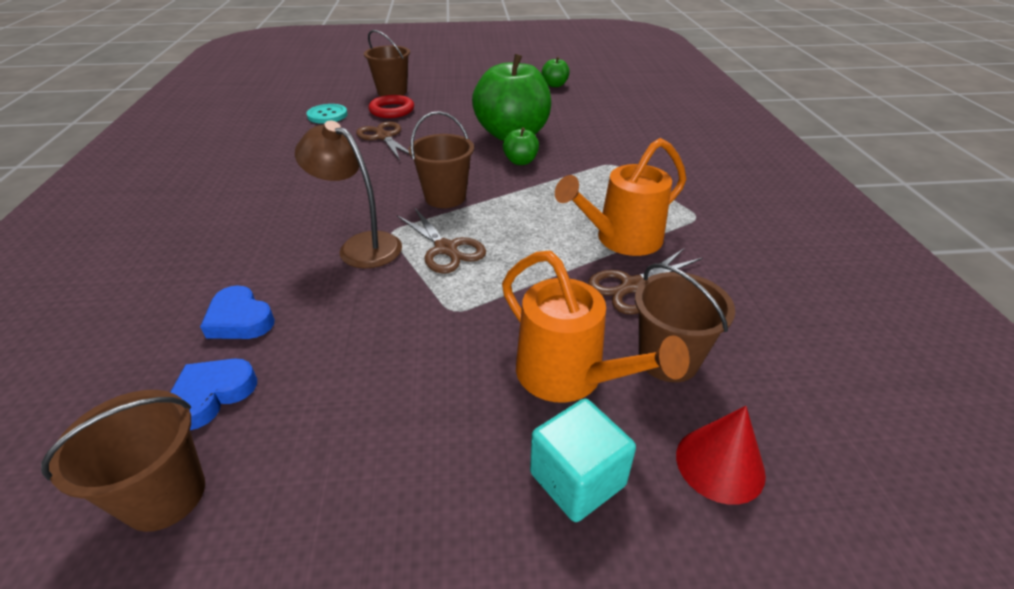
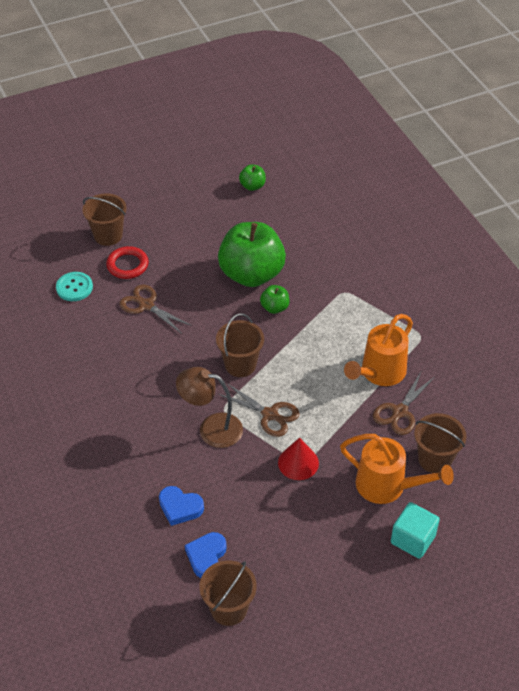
camera: 20 degrees left, 10 degrees up
(720, 464) = (474, 511): red cone -> red cone (298, 462)

